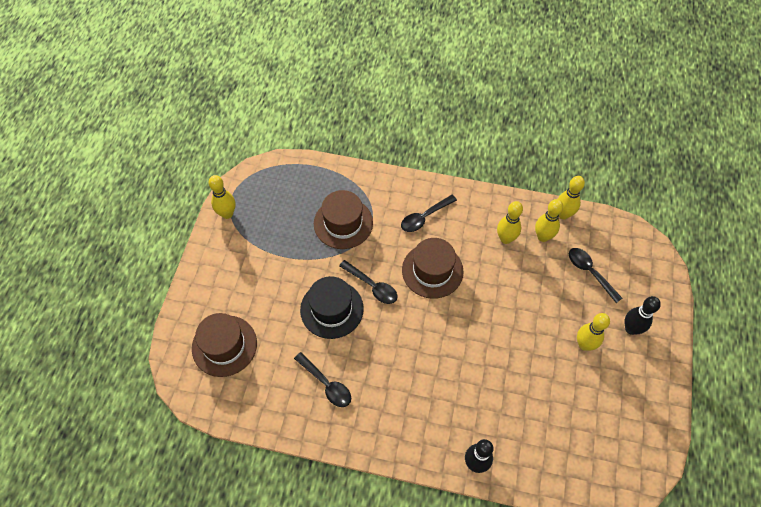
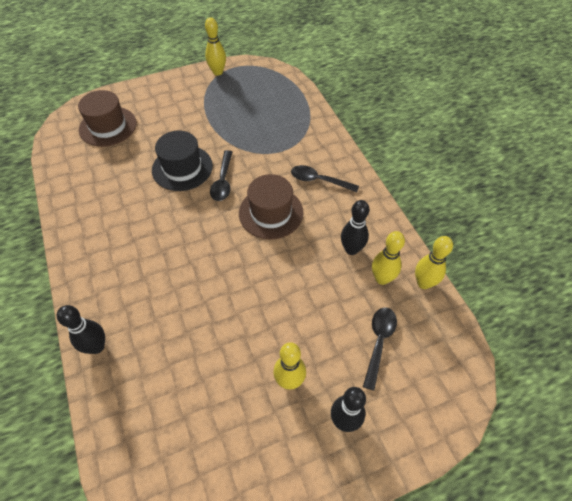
camera: 55 degrees right, 5 degrees down
(326, 384) = (112, 199): black spoon -> none
(343, 223) = (266, 134): brown hat -> none
(505, 239) = (351, 249): yellow bowling pin -> black bowling pin

